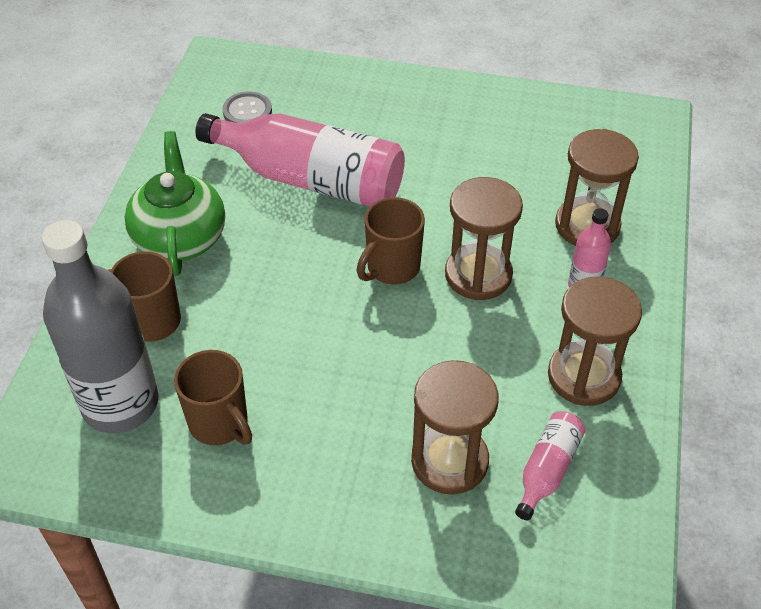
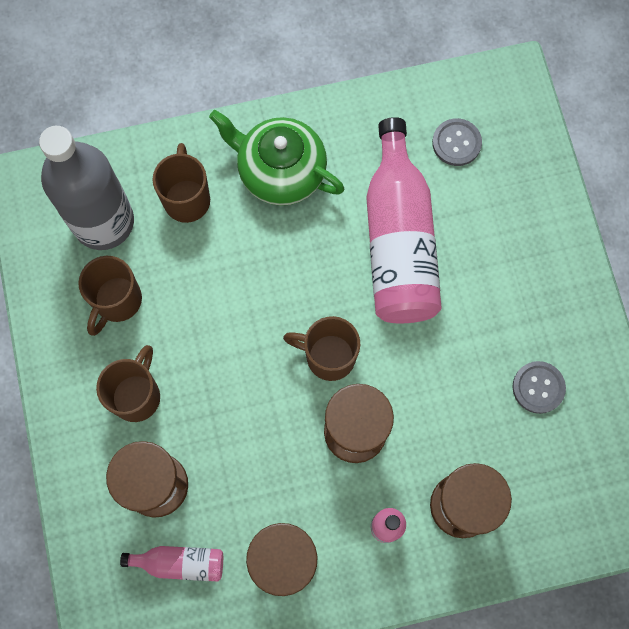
camera: 65 degrees right, 25 degrees up
(180, 237) = (280, 172): green teapot -> green teapot turned 120 degrees counterclockwise
(338, 443) = (137, 395): none -> brown mug
(503, 140) = (538, 387): none -> grey button

